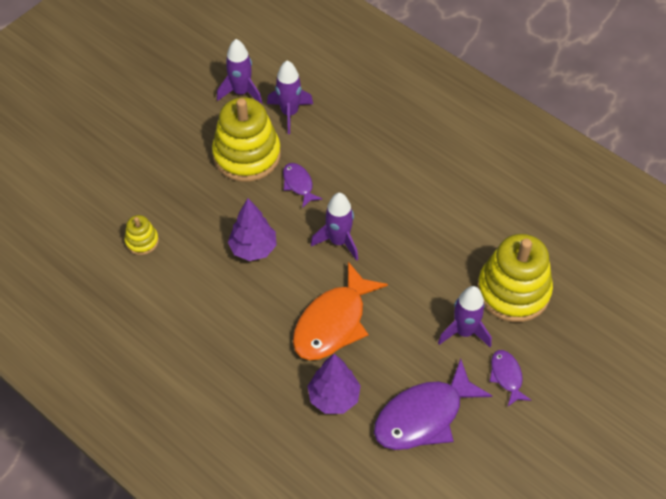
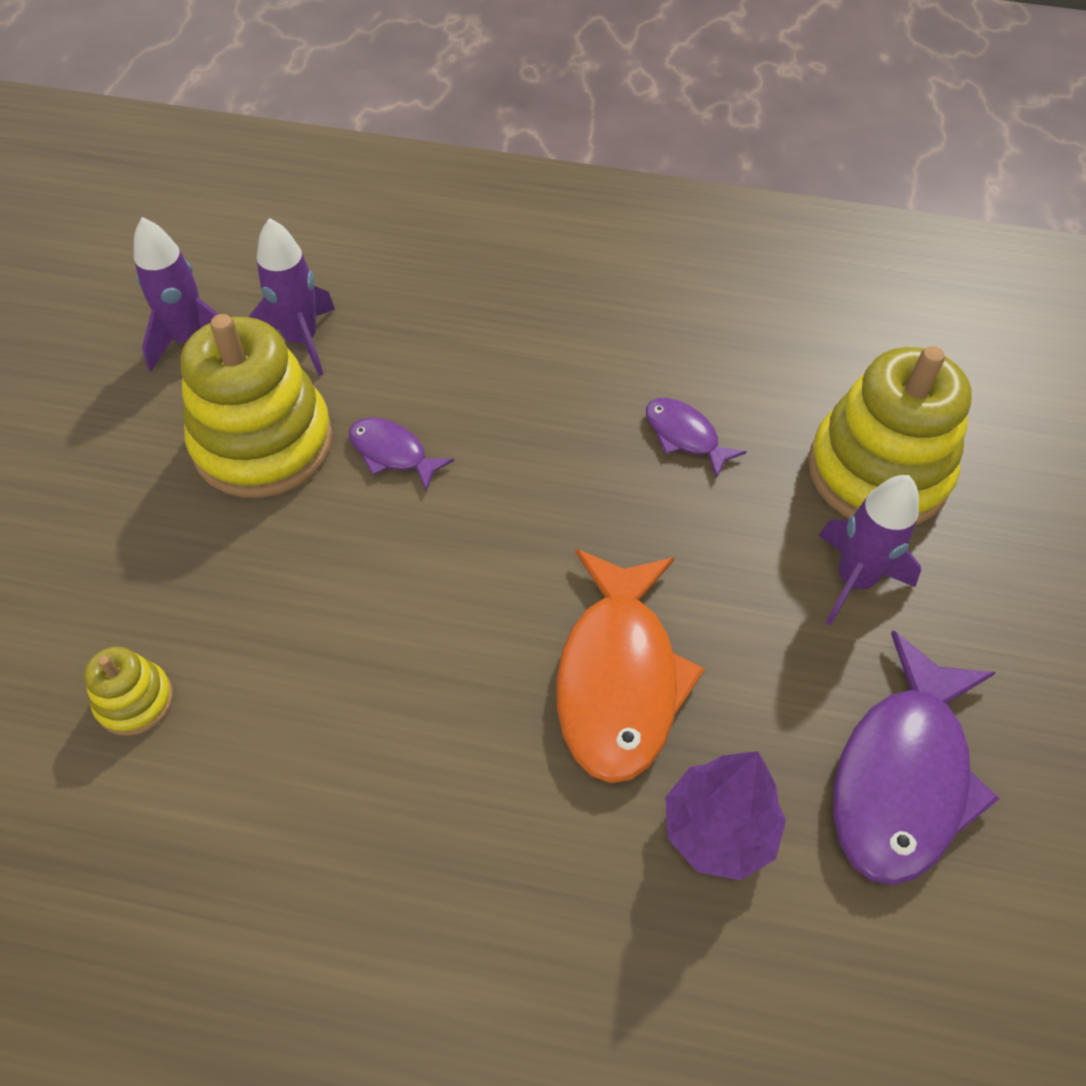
camera: 30 degrees left, 0 degrees up
(253, 248) = (377, 609): purple tree -> none
(338, 241) = (529, 522): purple rocket -> none
(506, 376) = (980, 624): purple fish -> purple fish (685, 436)

